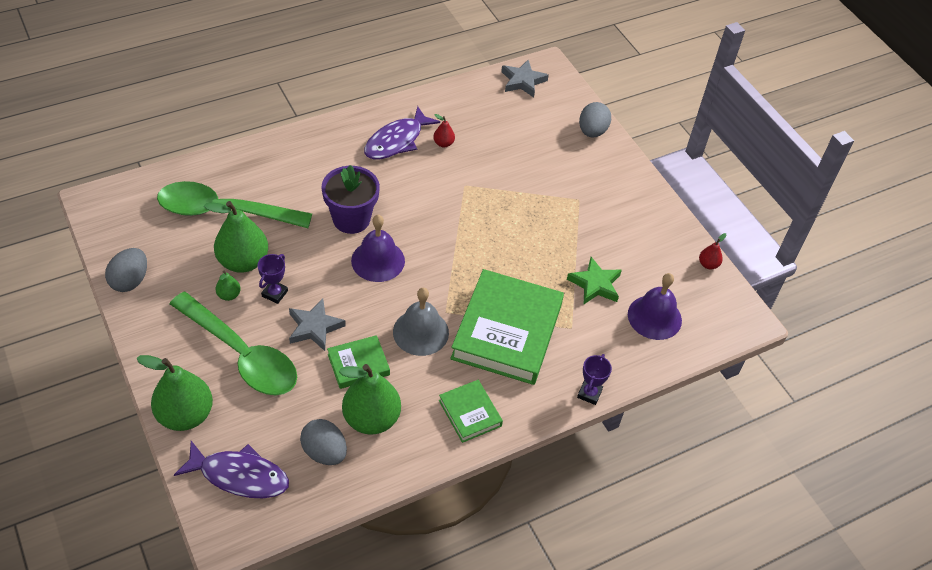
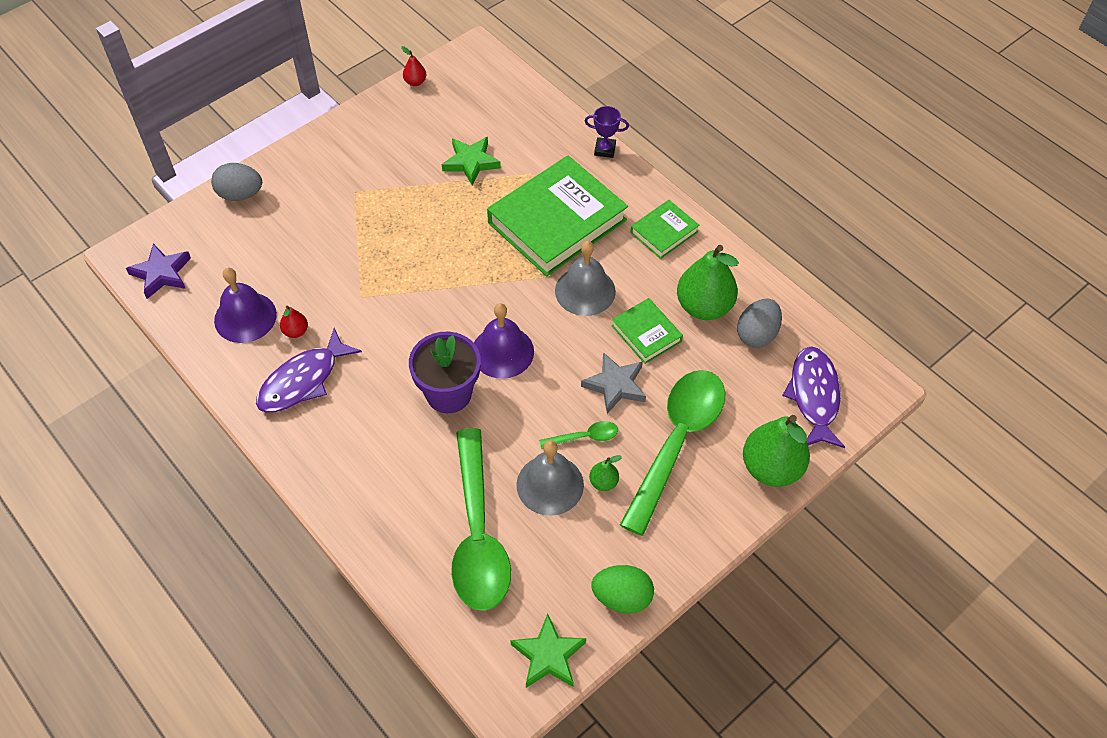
camera: 100 degrees left, 5 degrees up
(112, 228) = (548, 655): none -> green star
(130, 281) = (622, 597): grey egg -> green egg
(243, 261) = (550, 484): green pear -> grey bell
(274, 293) = (584, 437): purple trophy -> green spoon
(397, 141) = (303, 380): purple fish -> purple fish turned 105 degrees clockwise
(507, 331) = (557, 221): green book -> green book turned 45 degrees counterclockwise
(522, 81) = (161, 273): grey star -> purple star
(654, 317) = (496, 114): purple bell -> purple bell (245, 317)

